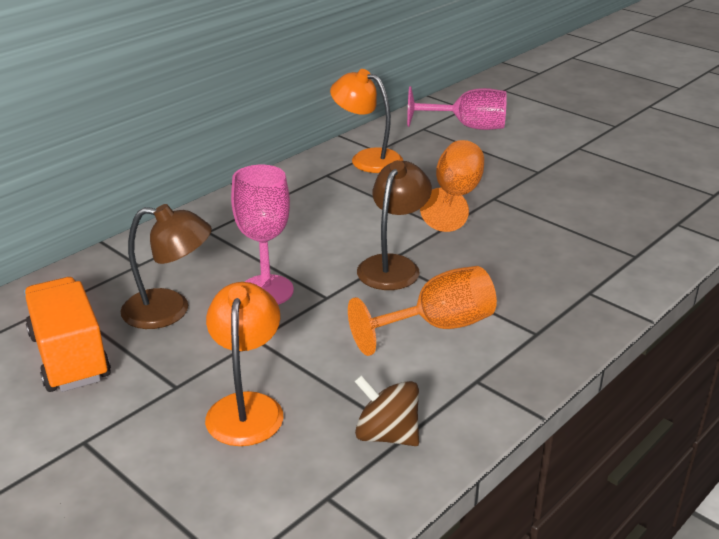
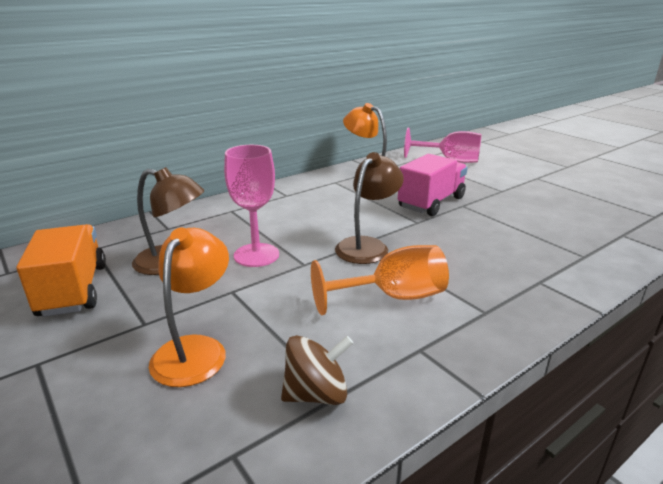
camera: 10 degrees right, 5 degrees down
(387, 435) = (316, 394): brown spinning top -> brown spinning top turned 120 degrees clockwise
(455, 197) = (431, 202): orange goblet -> pink truck

